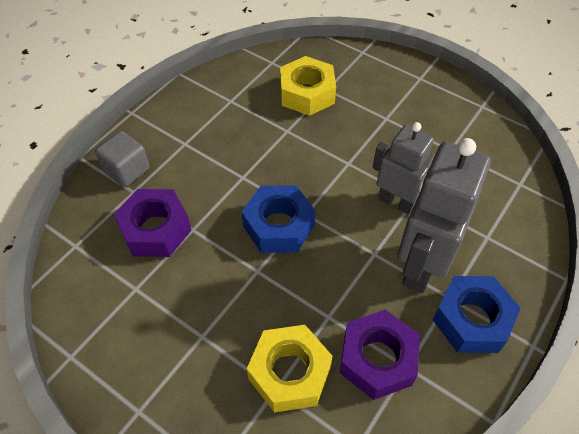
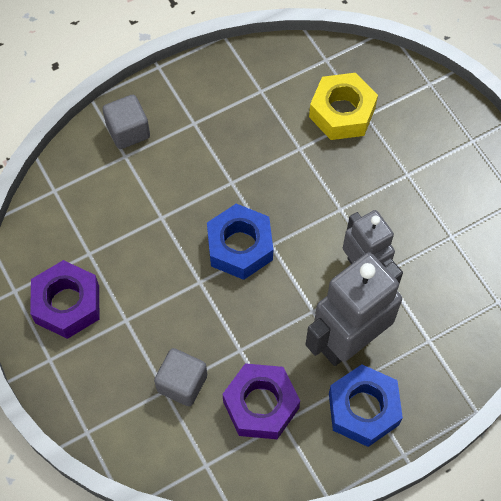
camera: 25 degrees right, 10 degrees up
(155, 229) = (129, 204): purple nut -> purple nut (67, 304)
(289, 373) = (182, 383): yellow nut -> grey cube

